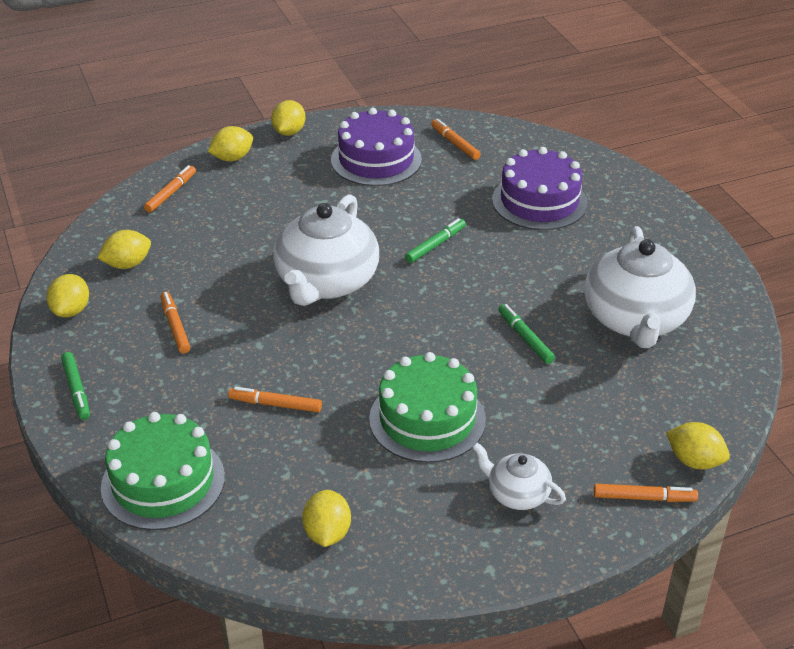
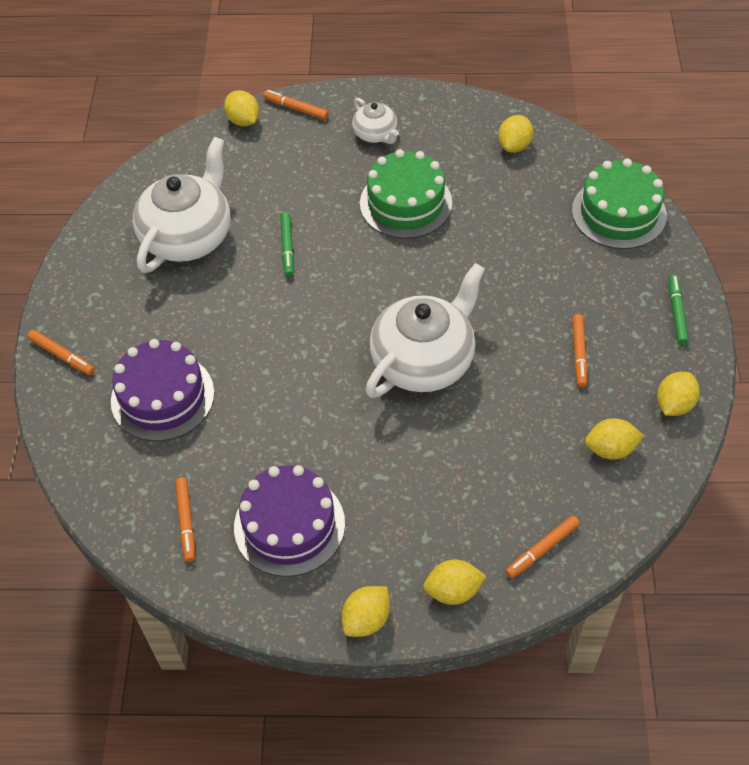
camera: 155 degrees left, 15 degrees up
(275, 404) = (516, 249): orange marker -> orange marker (62, 355)
(435, 245) = (299, 373): green marker -> none

